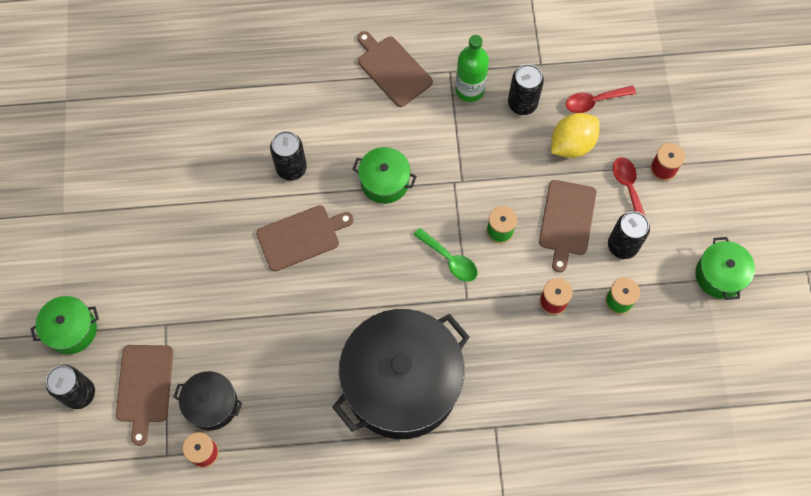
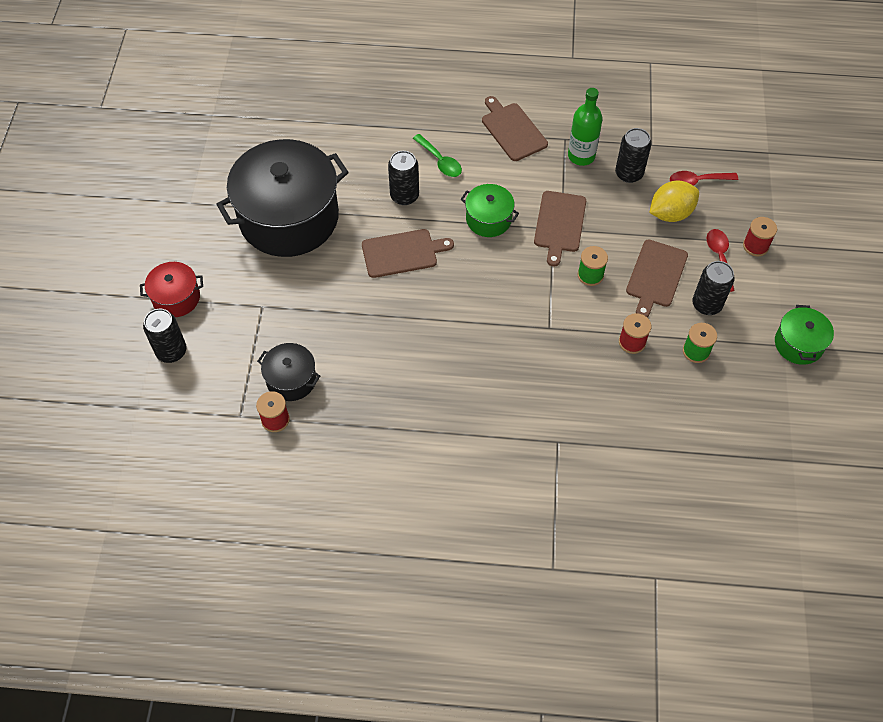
camera: 10 degrees right, 10 degrees down
(71, 330) = (176, 298): green pot -> red pot
(144, 387) = (232, 355): brown cutting board -> brown cutting board (559, 224)
(401, 383) = (474, 390): black pot -> black pot (289, 217)
(450, 259) = (538, 292): green spoon -> green spoon (440, 161)

